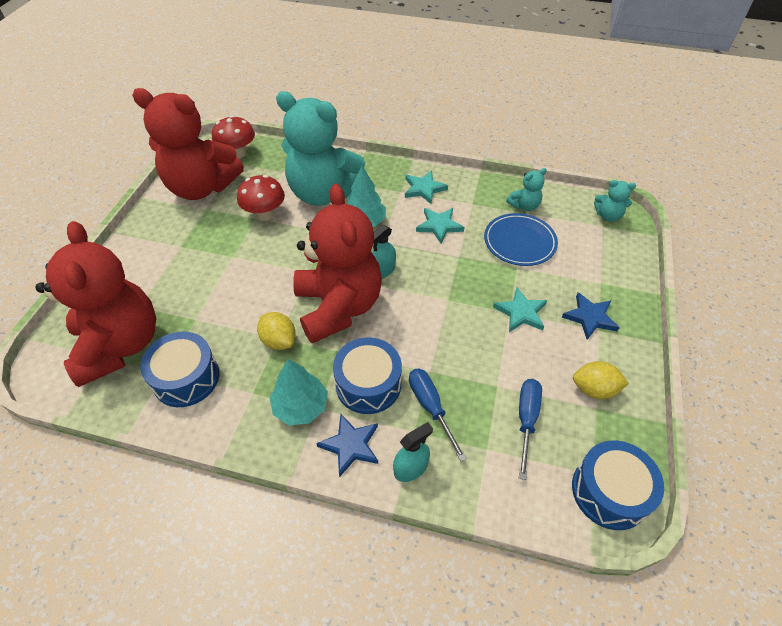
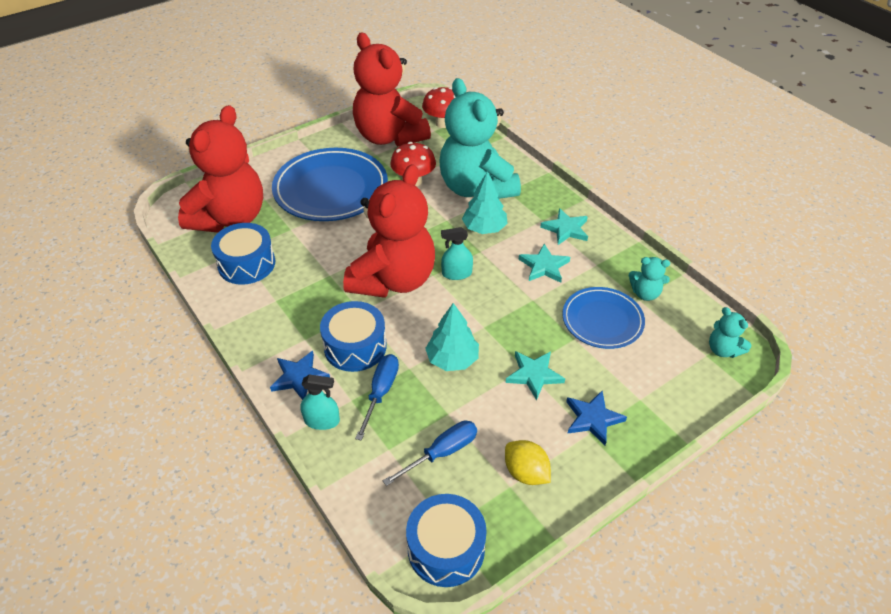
camera: 40 degrees right, 5 degrees down
(196, 261) = (331, 189): none -> blue plate
(279, 340) = (328, 277): yellow lemon -> none
(301, 406) = (295, 330): turquoise tree -> turquoise tree (452, 359)

